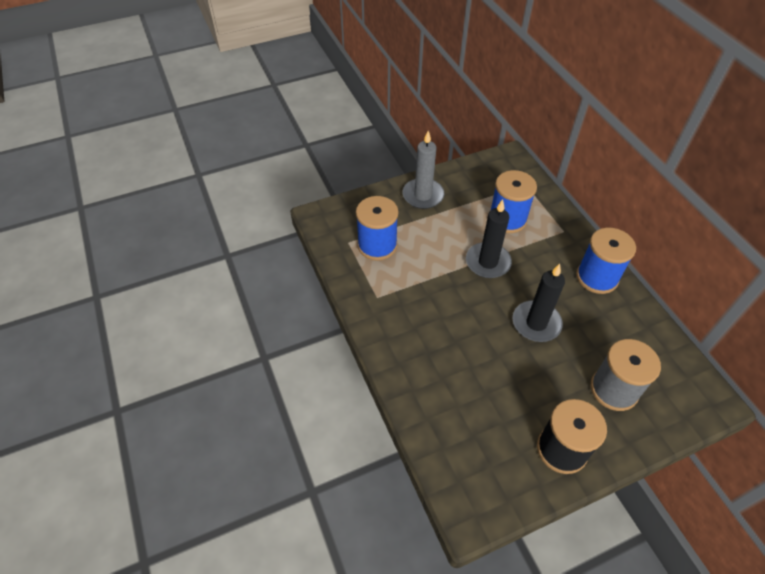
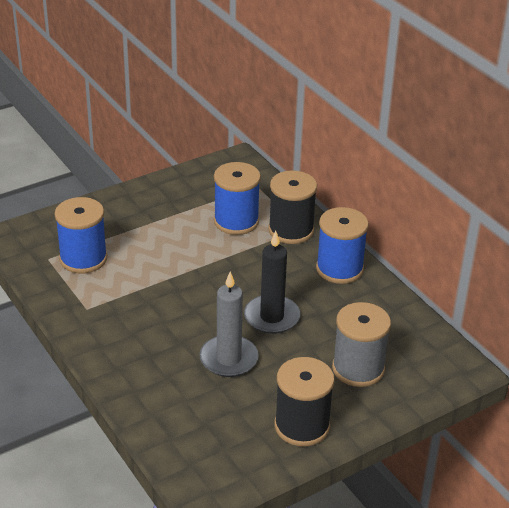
camera: 10 degrees left, 15 degrees down
(423, 195) = (135, 205): grey candle -> grey candle (228, 359)
(488, 262) = (215, 265): black candle -> none
(554, 232) = (291, 230): none -> black spool

